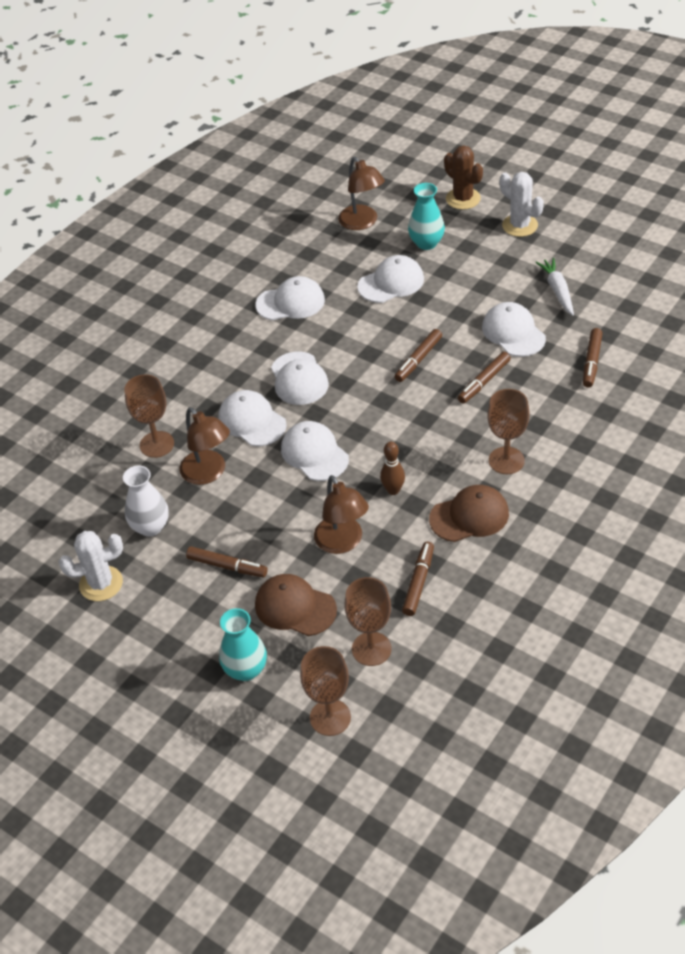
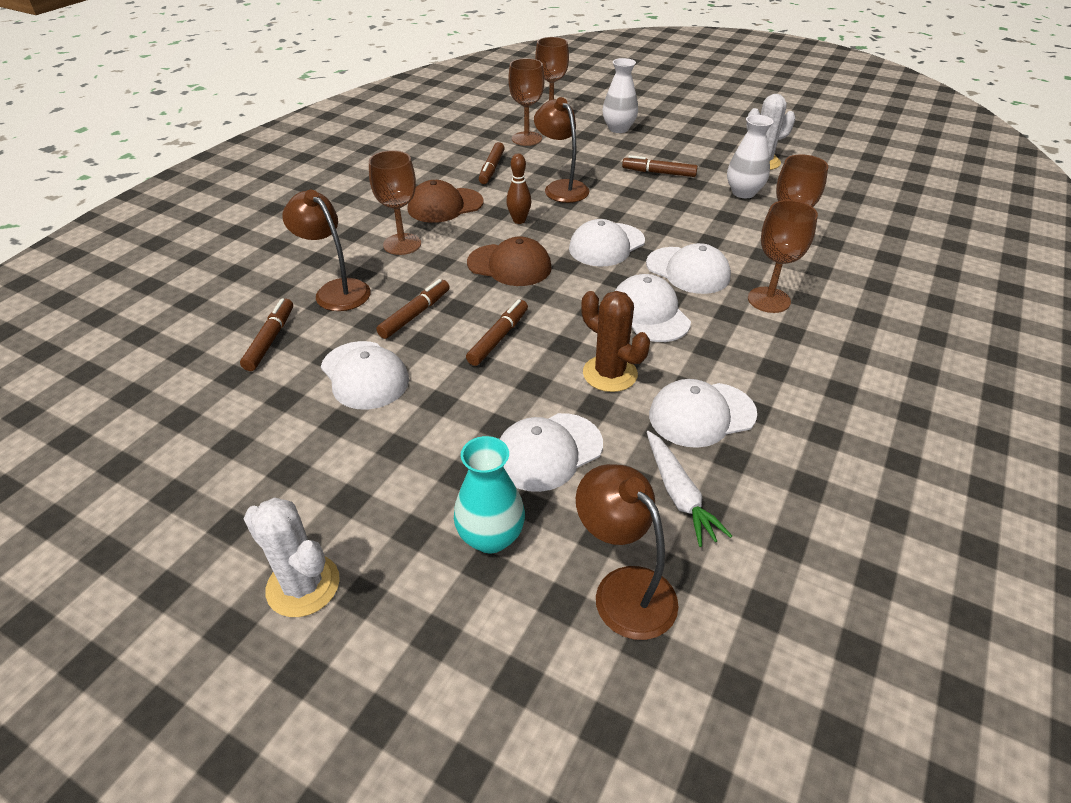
camera: 170 degrees right, 5 degrees down
(200, 389) = (769, 300): none -> brown goblet
(208, 473) = (711, 228): brown lamp -> brown lamp (336, 290)
(246, 670) = (618, 129): turquoise vase -> white vase
(295, 607) = (592, 155): brown cap -> brown cap (509, 265)
(314, 453) = (606, 245): white cap -> white cap turned 90 degrees clockwise
(463, 199) = (410, 667): brown cactus -> brown cactus (610, 374)
(557, 291) = (278, 442): white carrot -> white carrot (679, 494)

